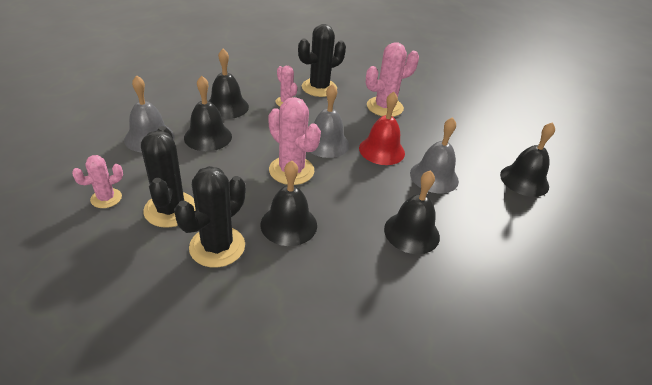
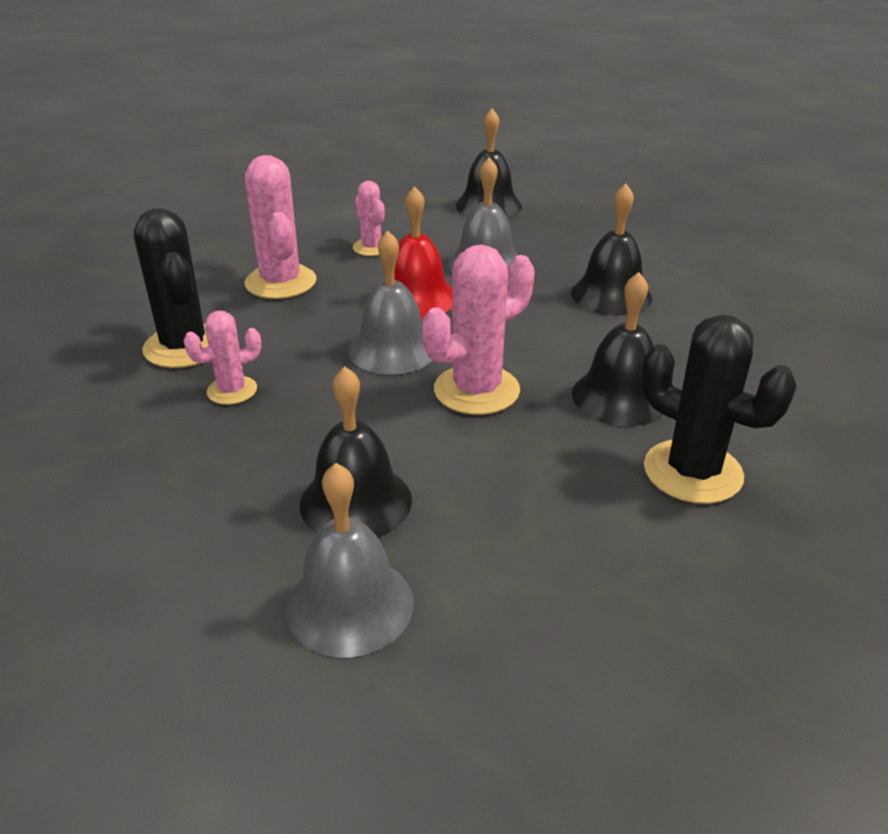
camera: 80 degrees left, 5 degrees down
(106, 198) = (594, 650): pink cactus -> pink cactus (371, 248)
(170, 209) = (611, 539): black cactus -> none
(227, 107) = (228, 477): black bell -> none

